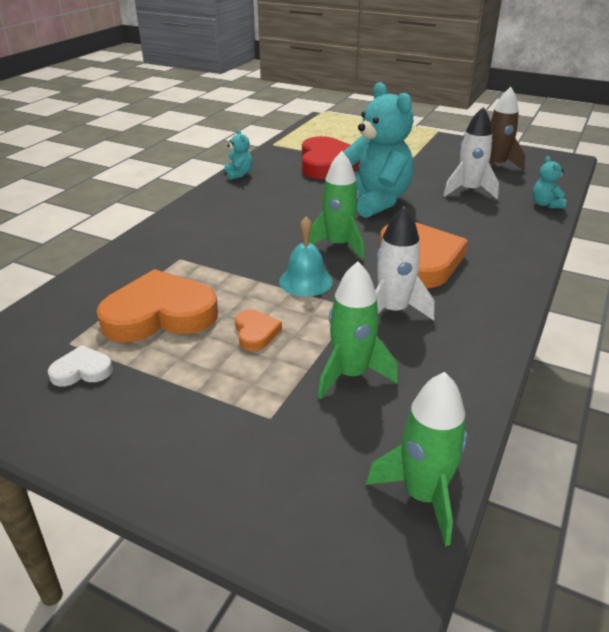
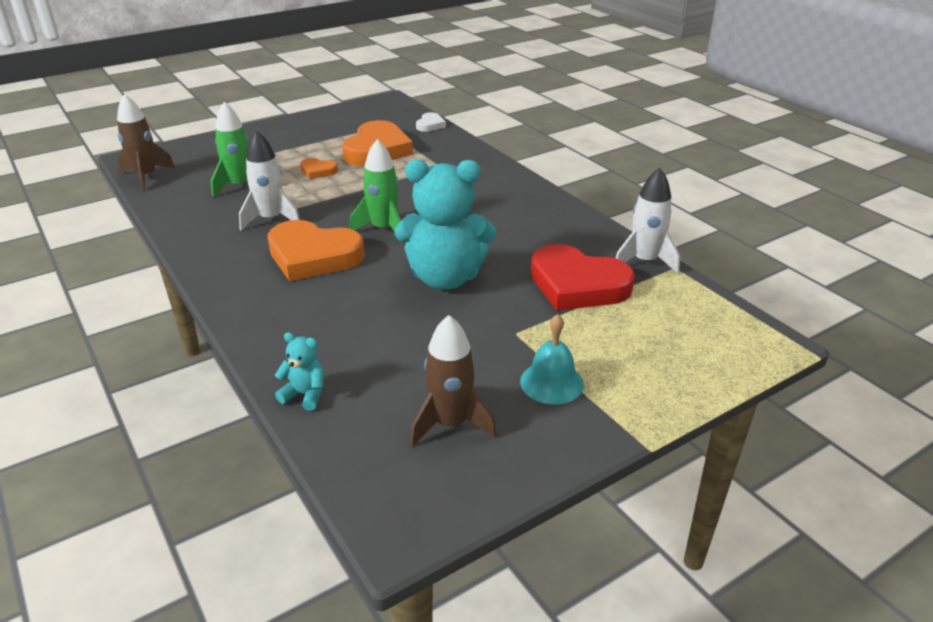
camera: 120 degrees right, 0 degrees up
(82, 370) = (351, 126): white heart -> white heart (430, 125)
(239, 174) = (588, 224): turquoise teddy bear -> none
(306, 281) = (350, 201): turquoise bell -> turquoise bell (551, 382)
(423, 495) = (146, 177): green rocket -> brown rocket
(469, 191) = (402, 353): white rocket -> white rocket (644, 261)

